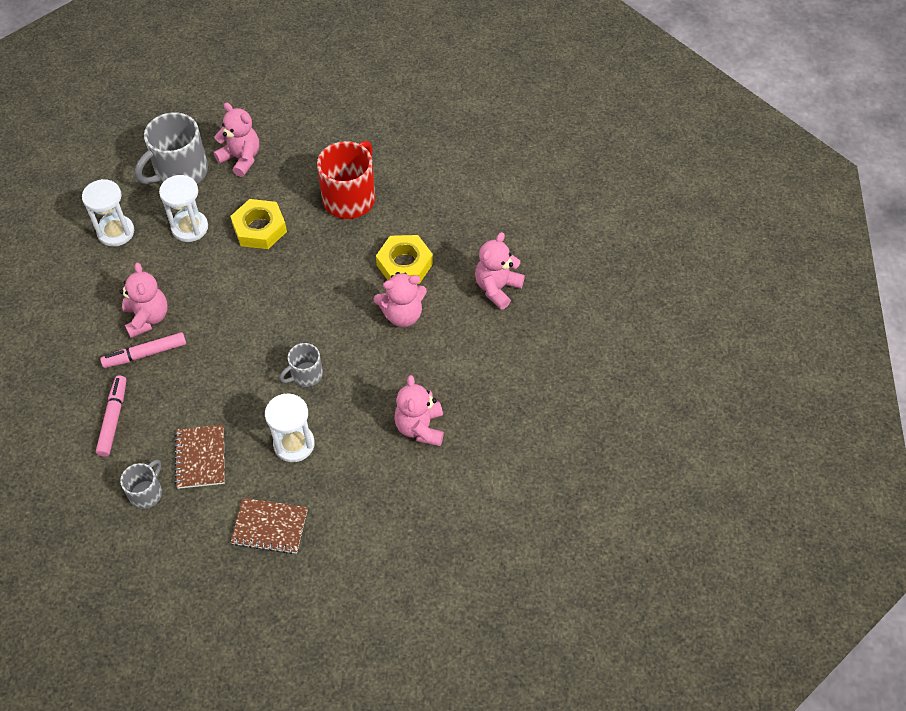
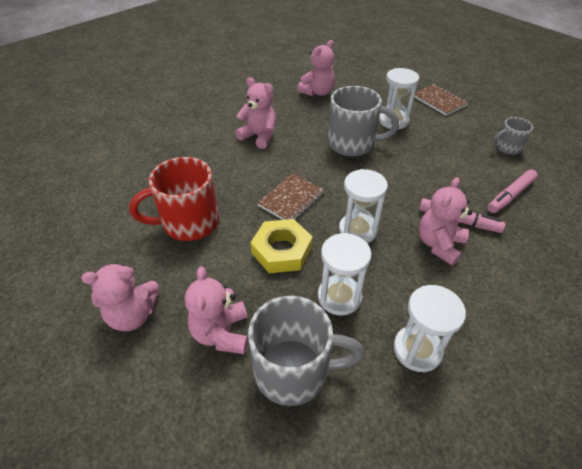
camera: 135 degrees left, 10 degrees down
(200, 457) = (458, 144): brown notebook -> brown notebook (291, 199)
(219, 284) = (358, 230): none -> white hourglass
(305, 375) = (352, 144): grey mug -> grey mug, size x1.85
(404, 264) = (219, 158): yellow nut -> none
(497, 288) = (192, 116): pink teddy bear -> pink teddy bear (133, 315)

